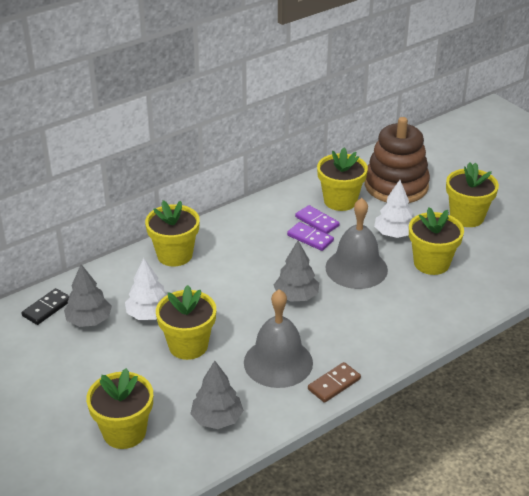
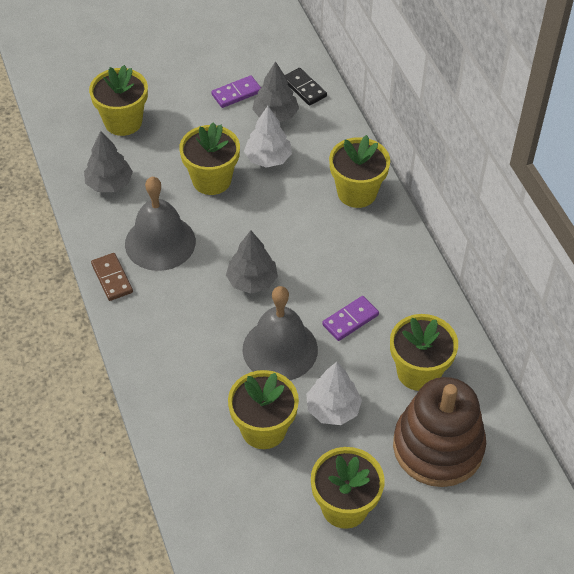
camera: 105 degrees right, 15 degrees up
(317, 221) = (381, 335): purple domino -> purple domino (236, 93)

